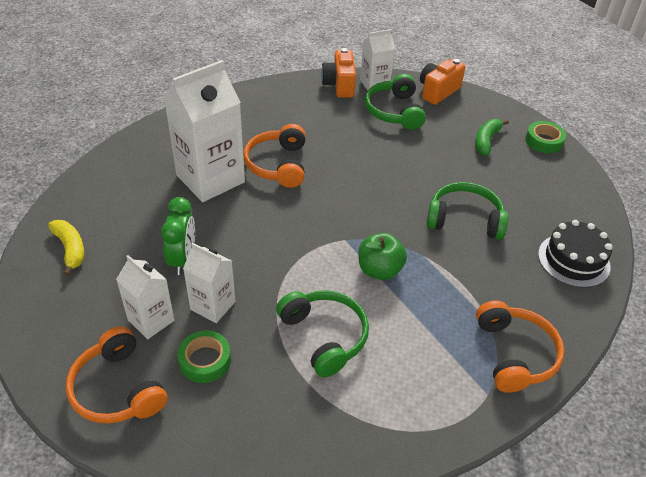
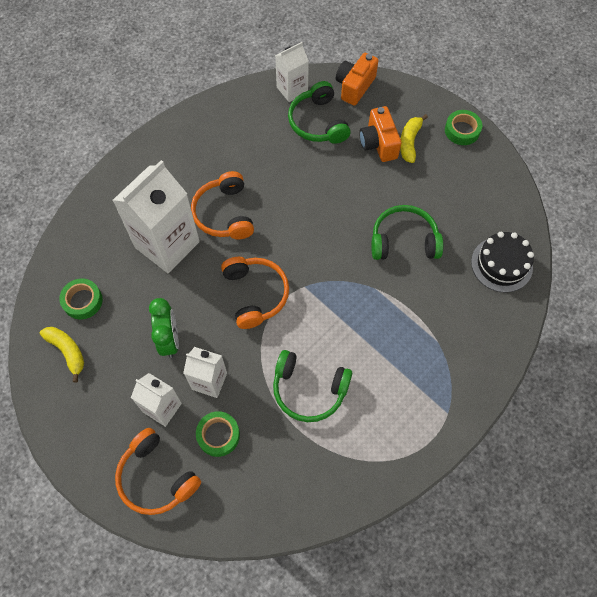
camera: 10 degrees left, 20 degrees up
(105, 209) = (82, 301): none -> green tape
(324, 336) = (309, 389): green headphones -> green headphones turned 150 degrees clockwise
(339, 85) = (258, 98): orange camera -> orange camera (378, 144)
(379, 270) = (340, 312): green apple -> none
(486, 141) = (409, 142): green banana -> yellow banana
(514, 354) = (464, 371): orange headphones -> orange headphones (255, 294)

